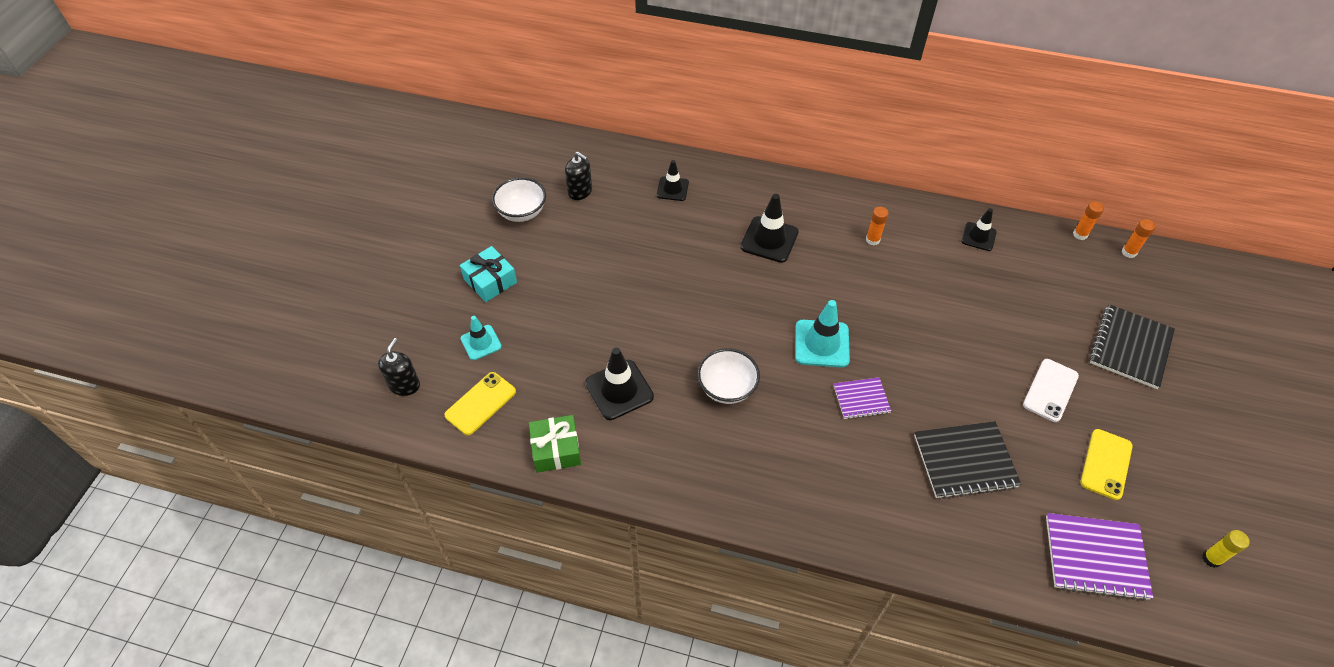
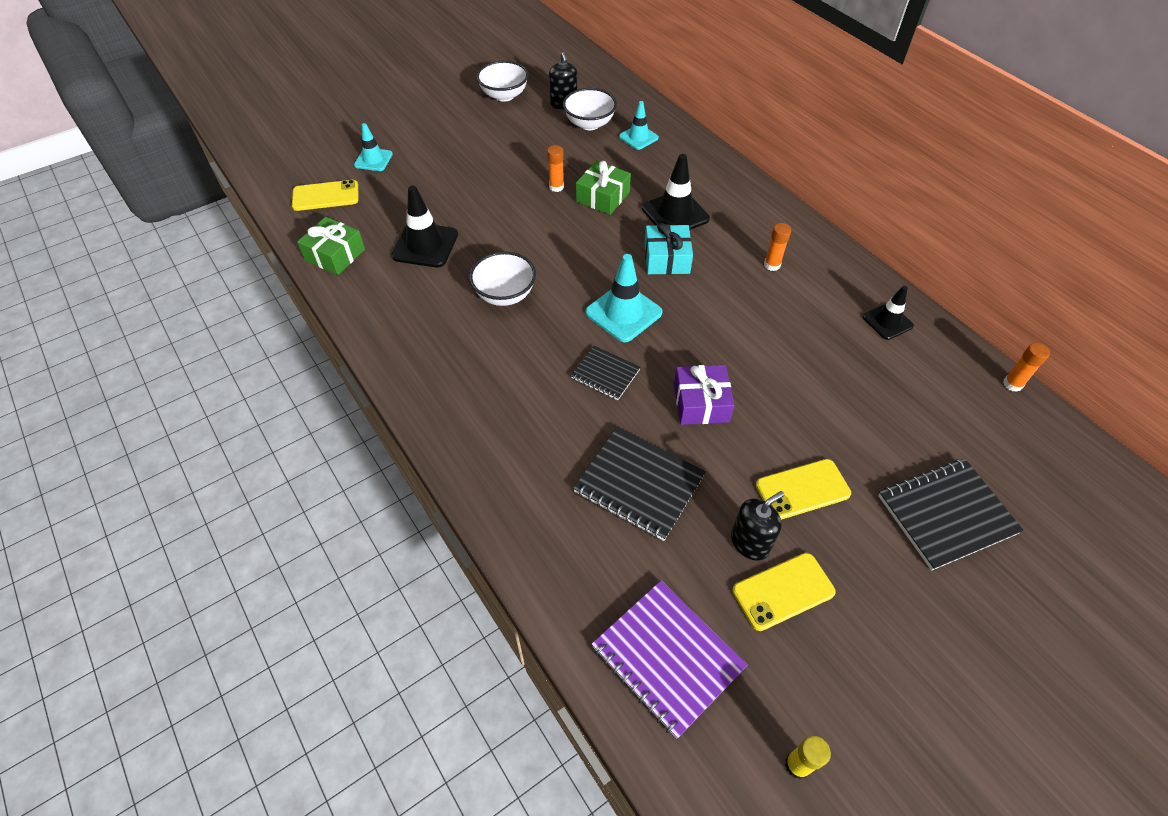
camera: 40 degrees right, 0 degrees up
(404, 385) = (296, 156): black soap dispenser -> black soap dispenser (750, 542)
(490, 281) = (428, 126): turquoise gift -> turquoise gift (666, 259)
(622, 199) = (589, 124): none -> white bowl
(672, 189) = (638, 137): black traffic cone -> turquoise traffic cone
(704, 258) = (603, 197): none -> green gift
(861, 399) = (605, 374): purple notebook -> black notebook
(938, 375) = (701, 403): none -> purple gift
(1050, 390) = (802, 489): white phone -> yellow phone
(1129, 252) = (1056, 433): orange glue stick -> orange glue stick (556, 187)

